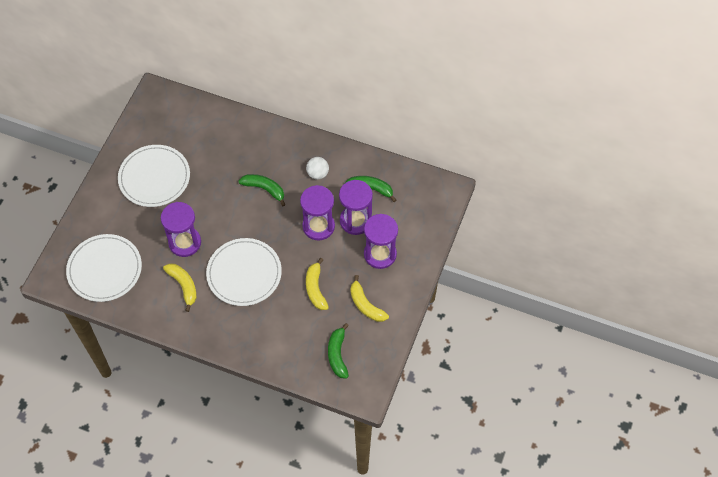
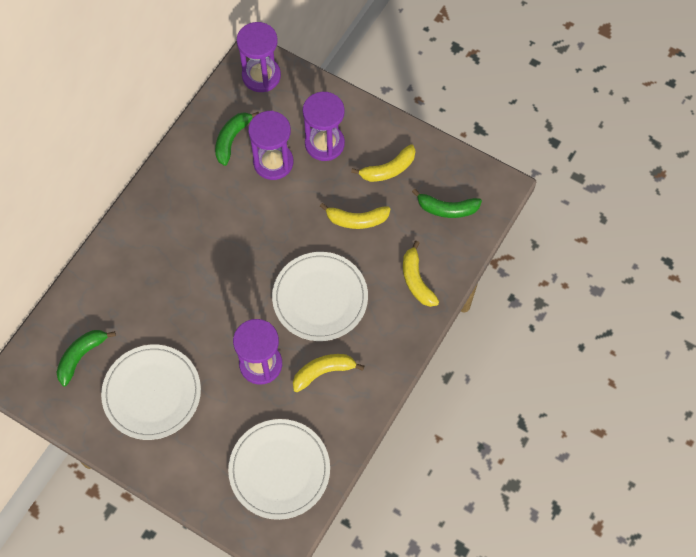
camera: 80 degrees left, 5 degrees up
(264, 189) = (203, 259): green banana -> green banana (81, 356)
(269, 340) = (416, 280): none -> yellow banana
(317, 174) = (196, 194): white ball -> none
(318, 226) = (271, 204): purple hourglass -> purple hourglass (261, 76)

